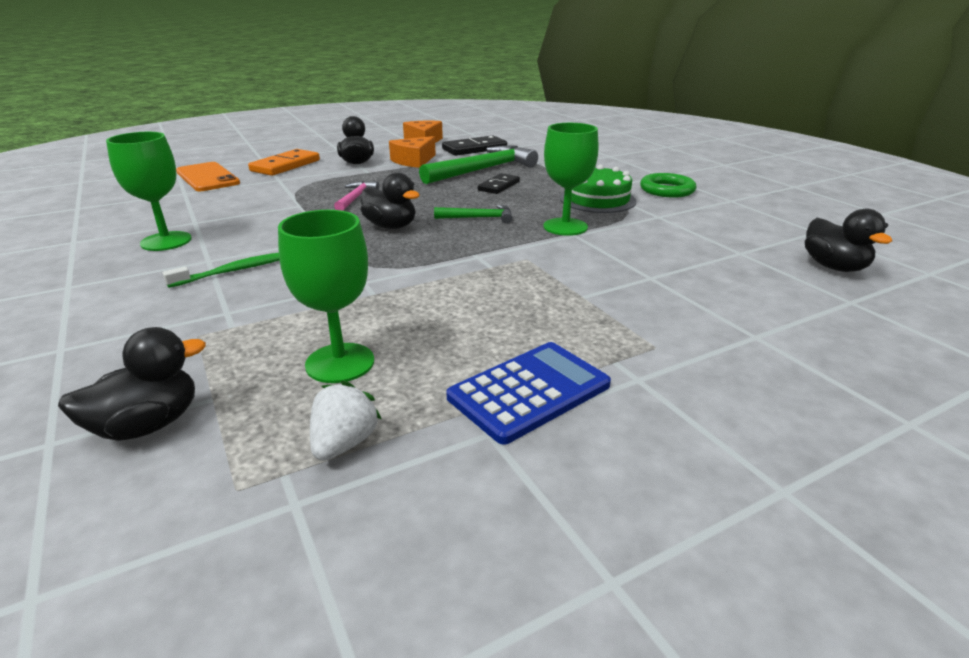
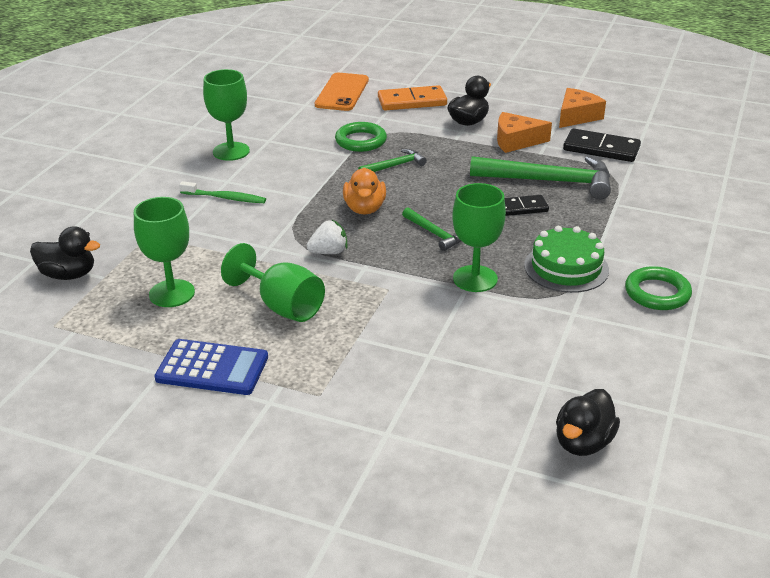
camera: 50 degrees right, 5 degrees up
(292, 195) = (361, 141): none -> green ring
(344, 443) = (109, 334): white strawberry -> white strawberry (329, 252)
(356, 198) = (395, 166): pink hammer -> green hammer
(391, 226) = (364, 208): black duck -> orange duck
(475, 310) = (282, 306): none -> green goblet

